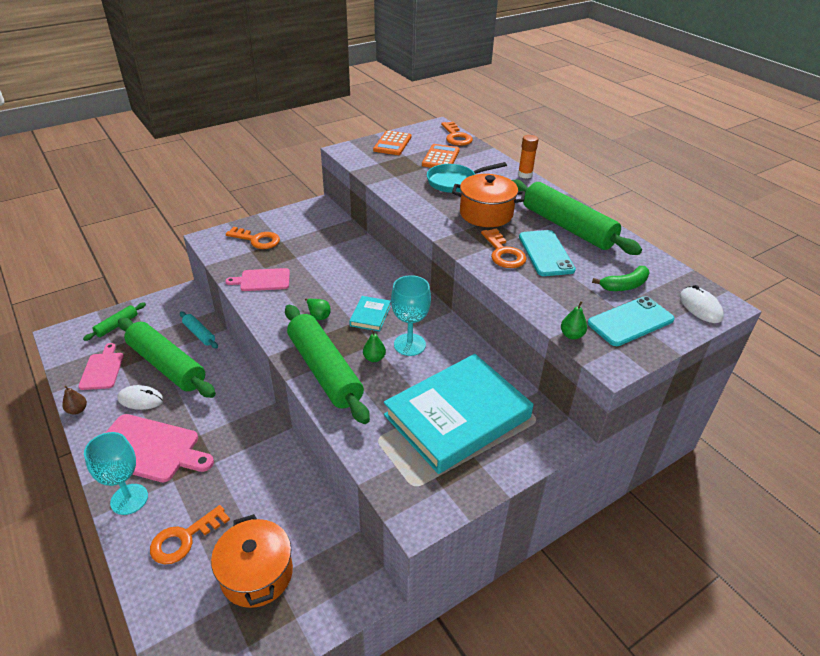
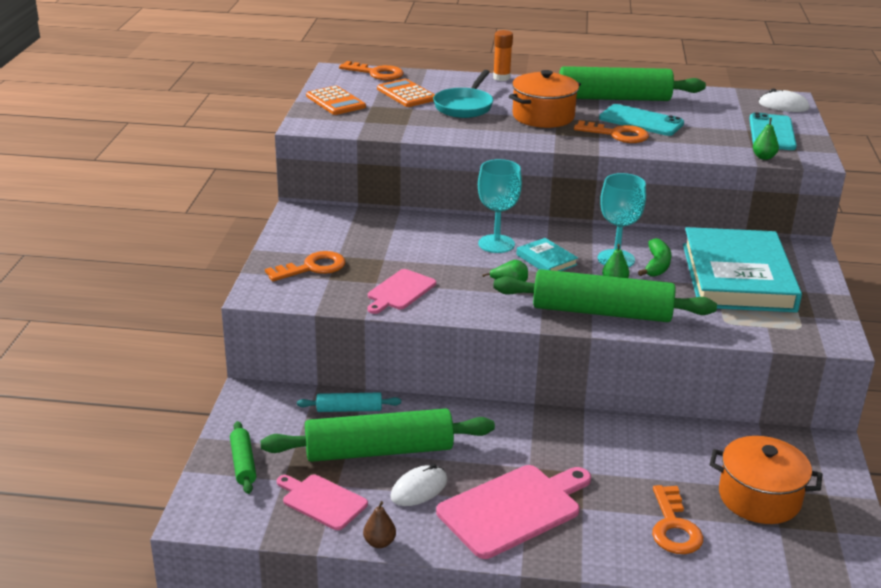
camera: 50 degrees left, 10 degrees down
(129, 499) = (580, 546): turquoise goblet -> turquoise goblet (496, 244)
(624, 285) = (724, 115): green banana -> green banana (656, 265)

